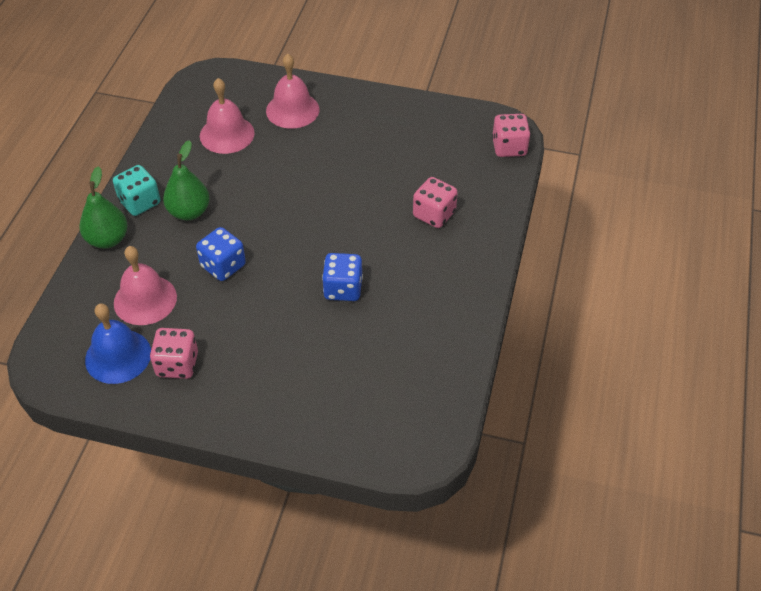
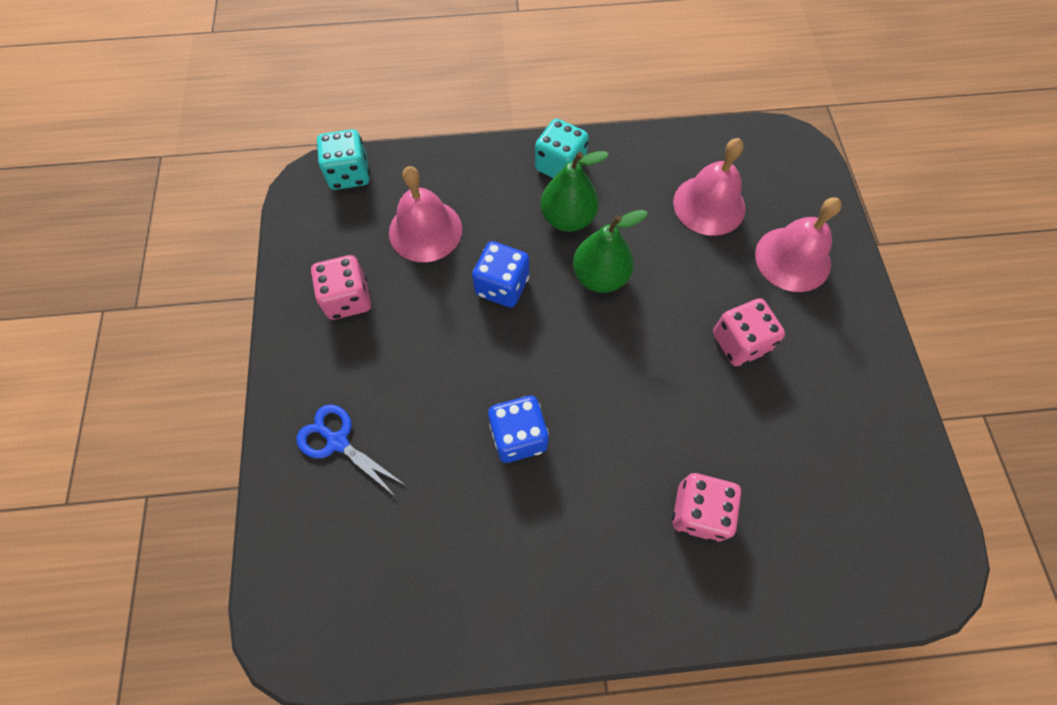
camera: 70 degrees right, 15 degrees up
(55, 338) = (349, 174): none -> turquoise dice
(108, 239) = (495, 160): green pear -> green pear (600, 276)
(118, 356) = (343, 238): blue bell -> none
(295, 396) = (337, 441): none -> blue scissors
(509, 147) = (893, 584): pink dice -> pink dice (739, 342)

